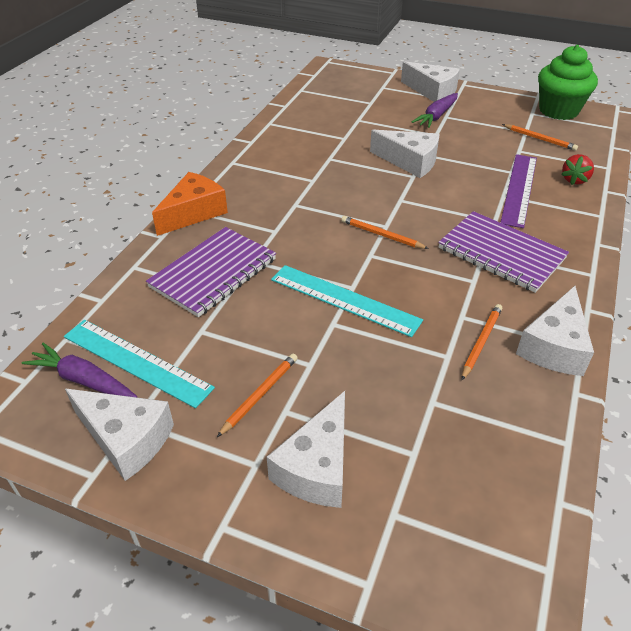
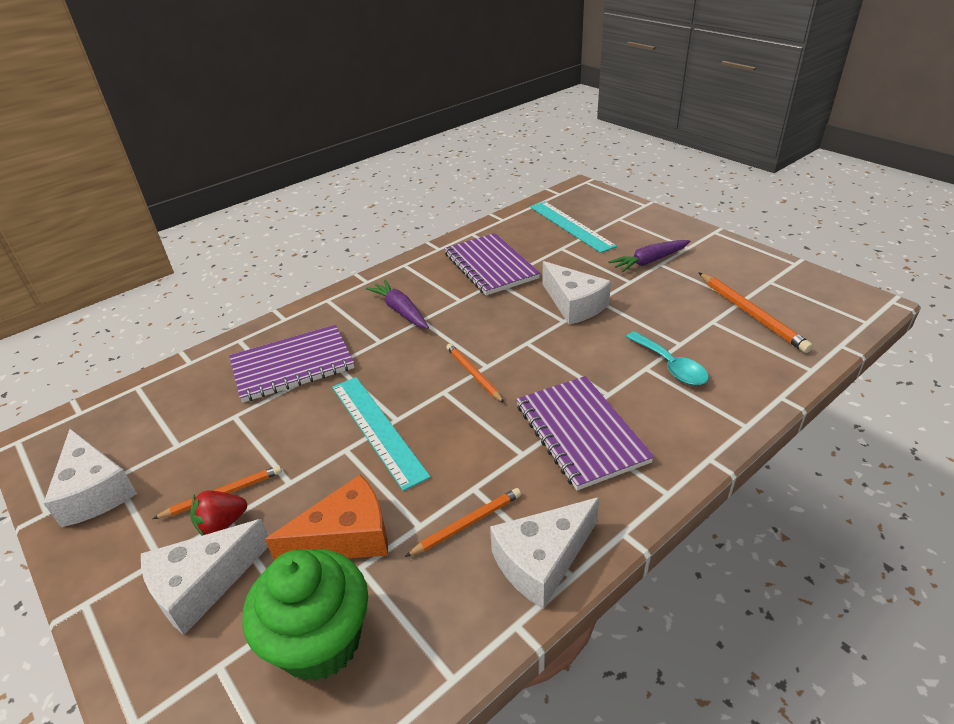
camera: 30 degrees right, 5 degrees down
(83, 380) = (115, 427): purple carrot -> purple carrot (400, 311)
(136, 361) = (163, 425): turquoise ruler -> turquoise ruler (571, 226)
(194, 213) = (329, 304): orange cheese -> orange cheese (346, 537)
(313, 147) = (490, 266): none -> purple notebook
(432, 91) = (669, 233): white cheese -> none
(519, 189) = (670, 366): purple ruler -> turquoise spoon
(539, 139) = (750, 314): orange pencil -> orange pencil, size x1.55
(558, 111) = (807, 285): green cupcake -> green cupcake (320, 641)
(574, 180) = (751, 373): red strawberry -> red strawberry (222, 524)

